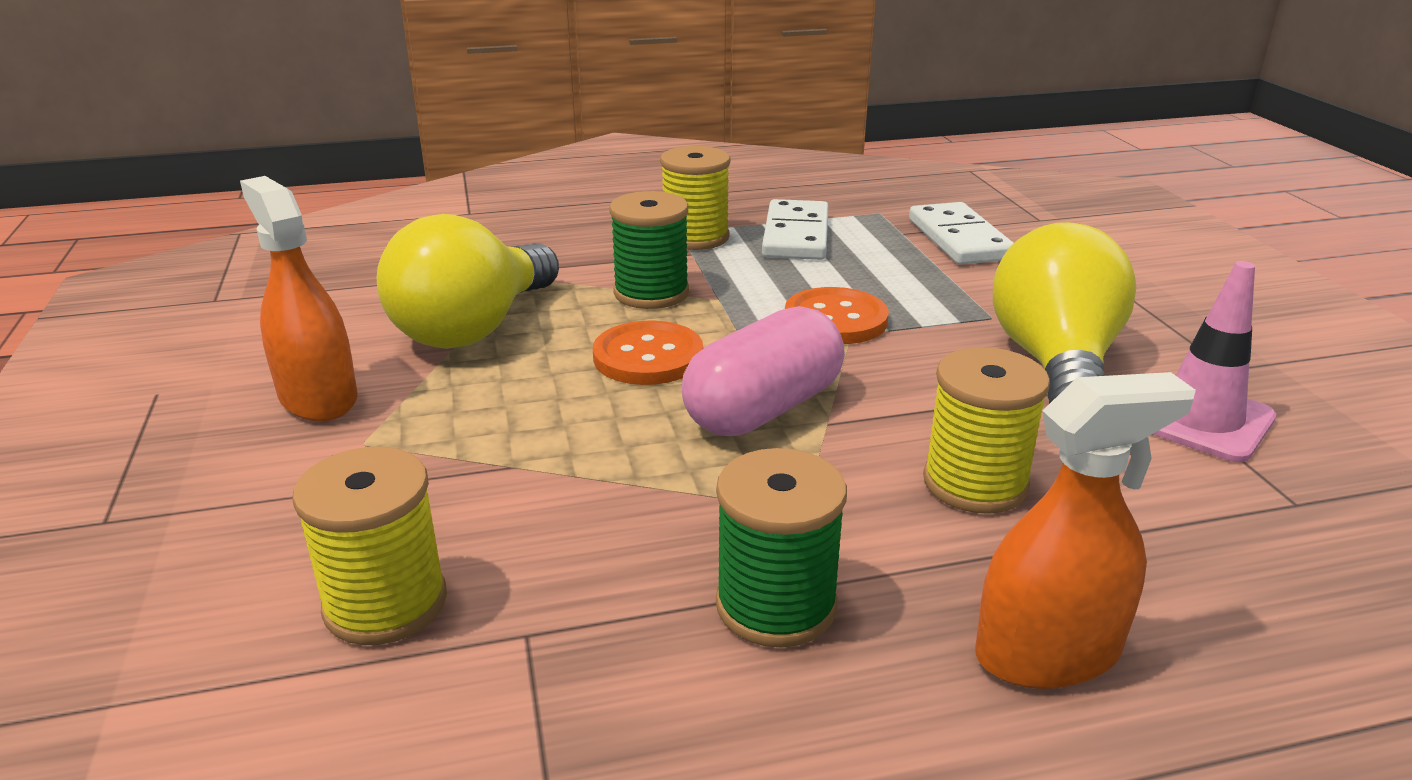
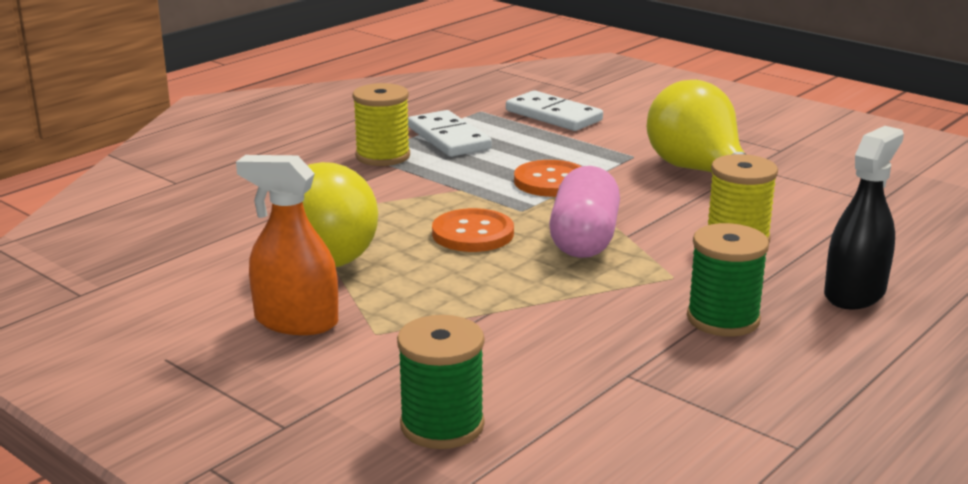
camera: 35 degrees left, 5 degrees down
(385, 603) = (535, 391): yellow spool -> none
(651, 293) = (412, 198): green spool -> green spool (442, 425)
(1047, 653) = (854, 293): orange spray bottle -> black spray bottle
(1200, 419) = (797, 178): pink traffic cone -> none

